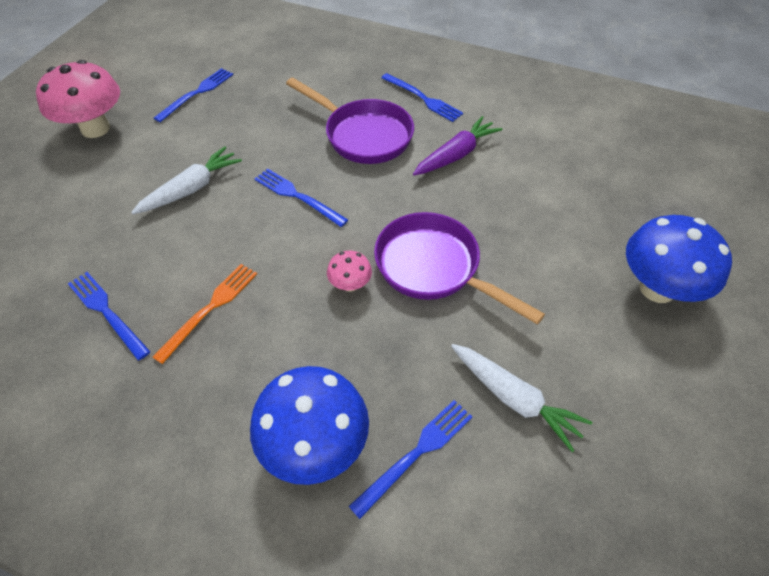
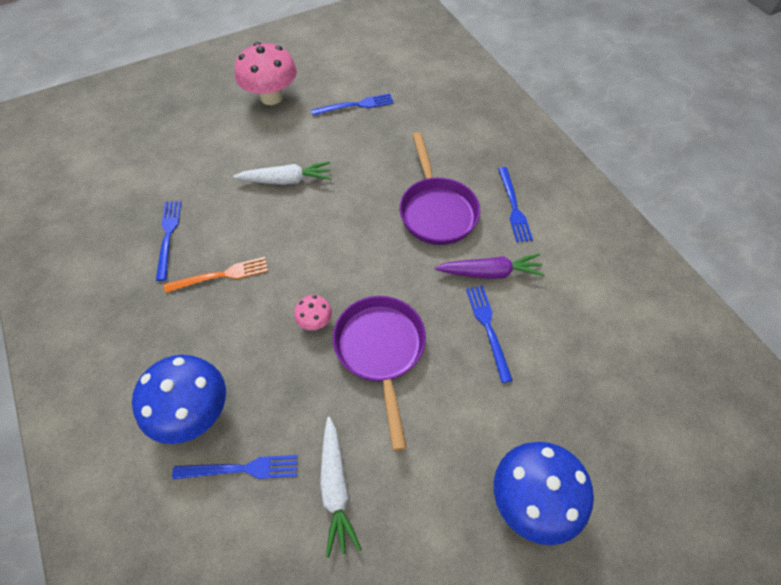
camera: 40 degrees right, 5 degrees up
(298, 196) = (345, 230): blue fork -> blue fork (488, 328)

